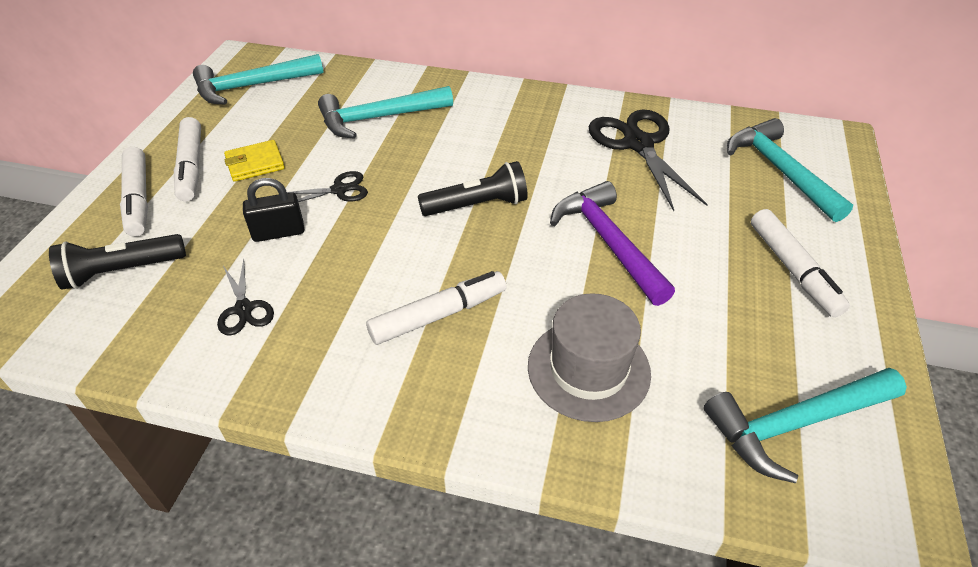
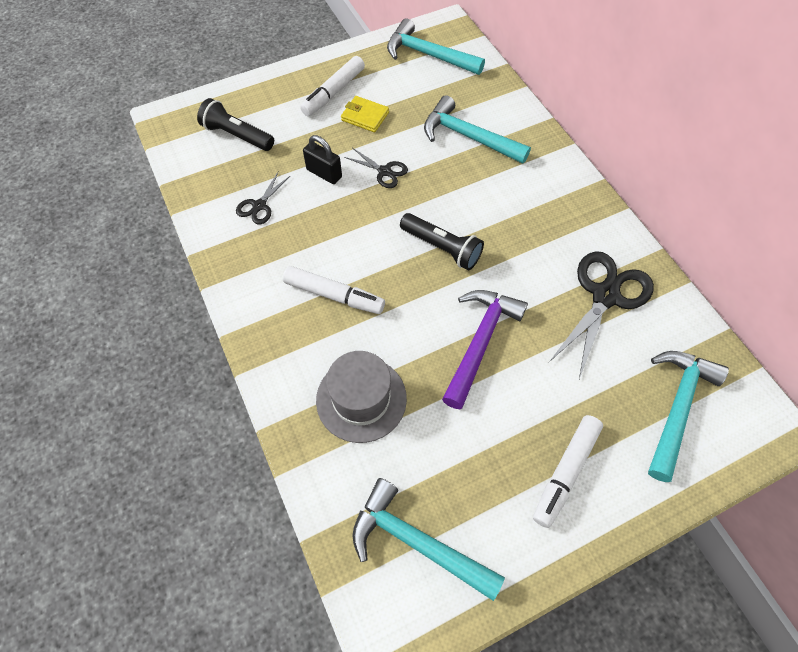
camera: 50 degrees right, 15 degrees up
(138, 199) = (289, 94): white marker -> none

